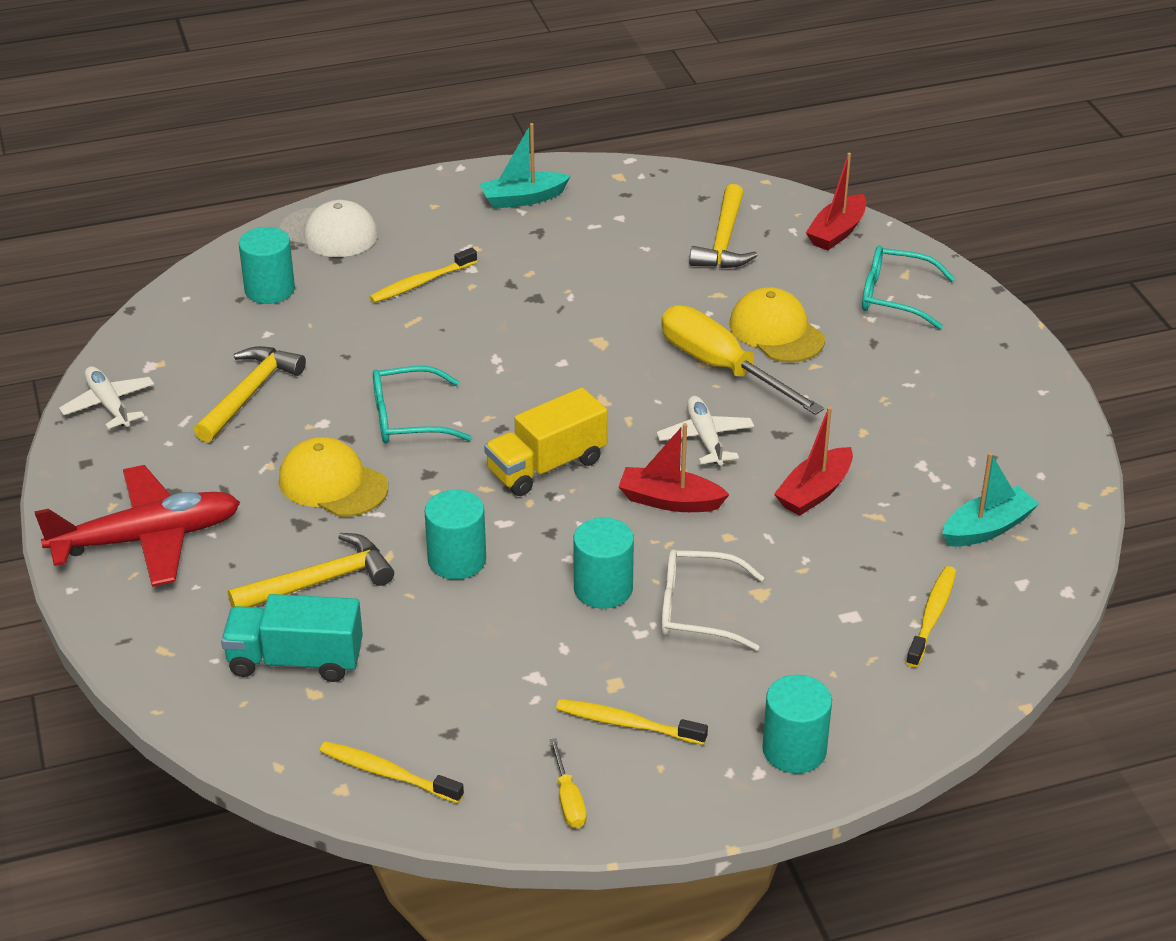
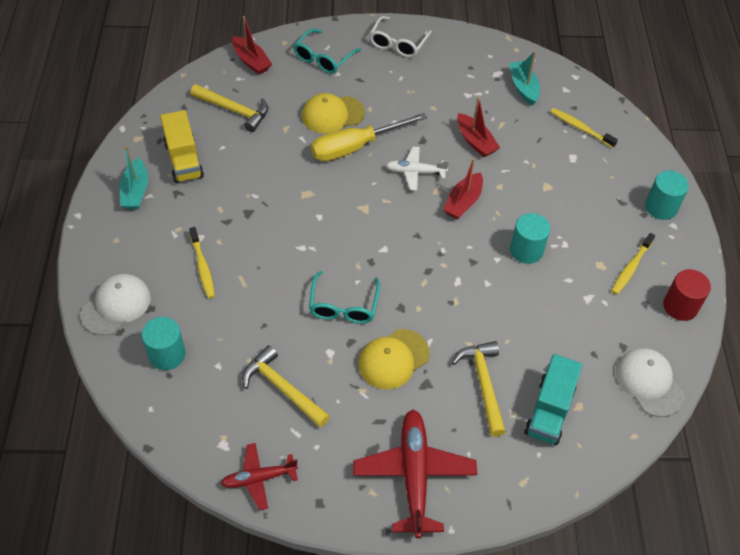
camera: 75 degrees left, 15 degrees up
(108, 405) = (259, 478): white plane -> red plane
(387, 773) = (649, 383): yellow toothbrush -> white cap
(457, 560) = (484, 311): turquoise cylinder -> none
(546, 466) = (414, 248): yellow truck -> yellow truck (183, 160)
(568, 799) = (680, 306): yellow screwdriver -> red cylinder
(697, 610) = (553, 215): white glasses -> white glasses (398, 43)

